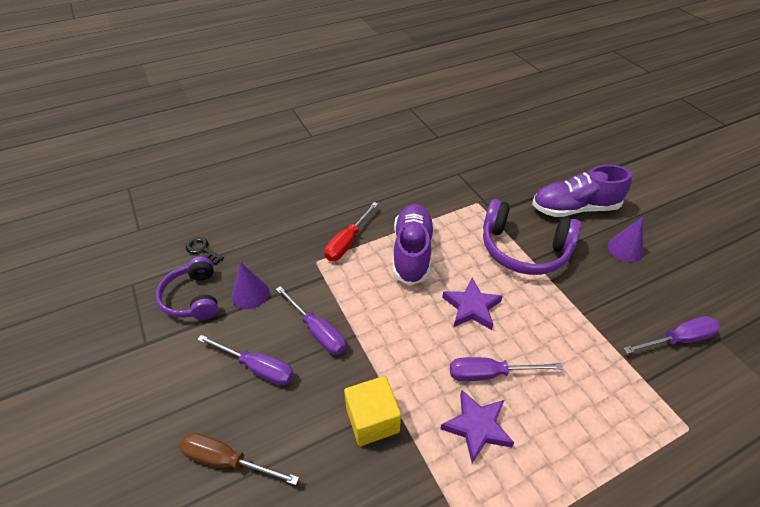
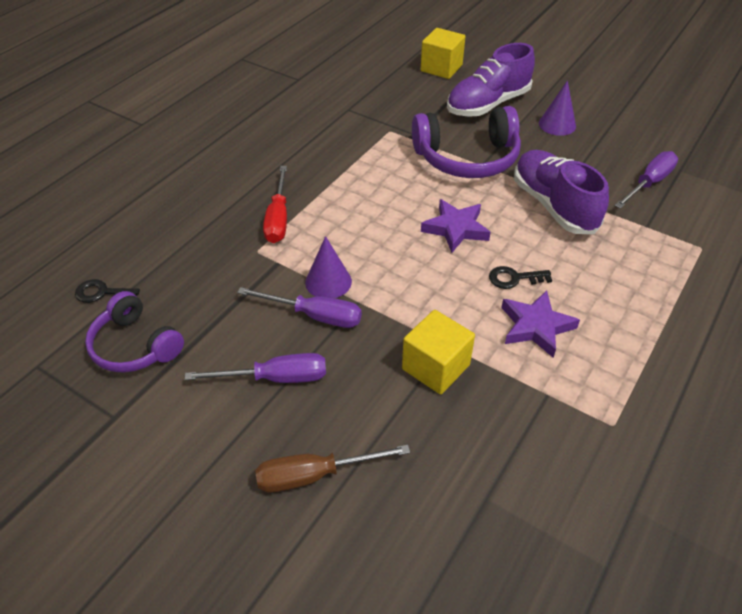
camera: 30 degrees left, 0 degrees up
(250, 294) = (205, 313): purple cone -> purple cone (328, 282)
(412, 252) = (358, 202): purple shoe -> purple shoe (553, 205)
(489, 374) = (514, 278): purple screwdriver -> black key
(556, 163) = (441, 68): none -> yellow cube

